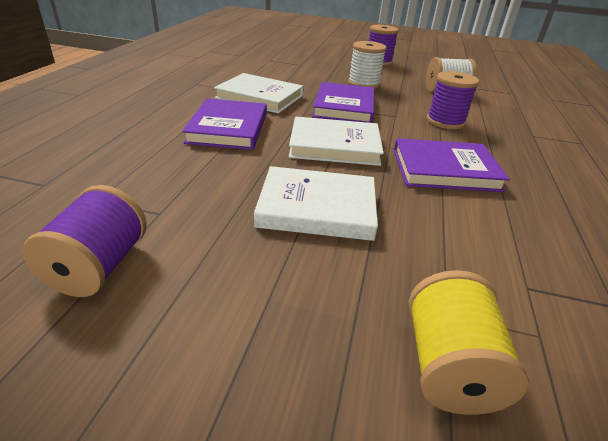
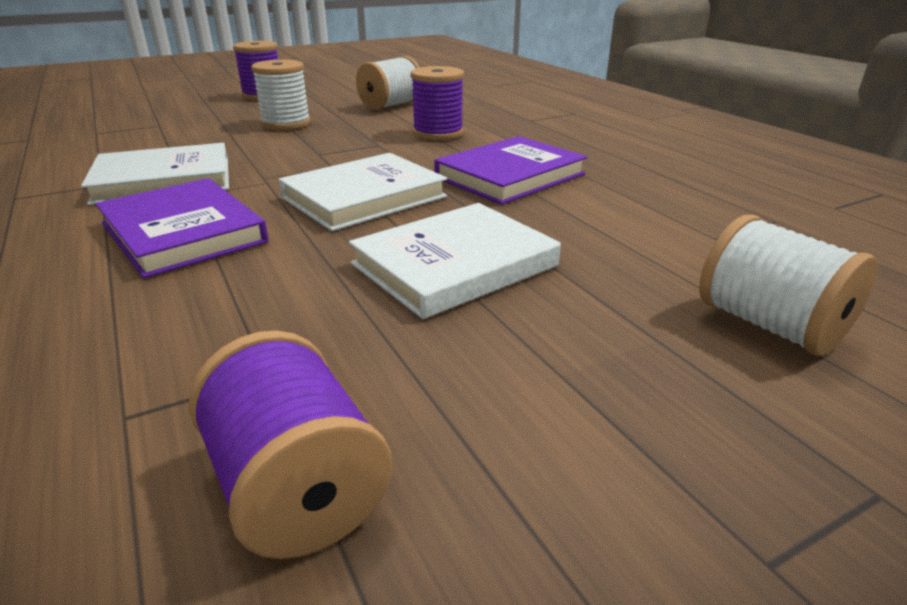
camera: 40 degrees left, 5 degrees down
(344, 107) = (304, 154): purple book -> none
(448, 366) = (769, 325): yellow spool -> white spool

